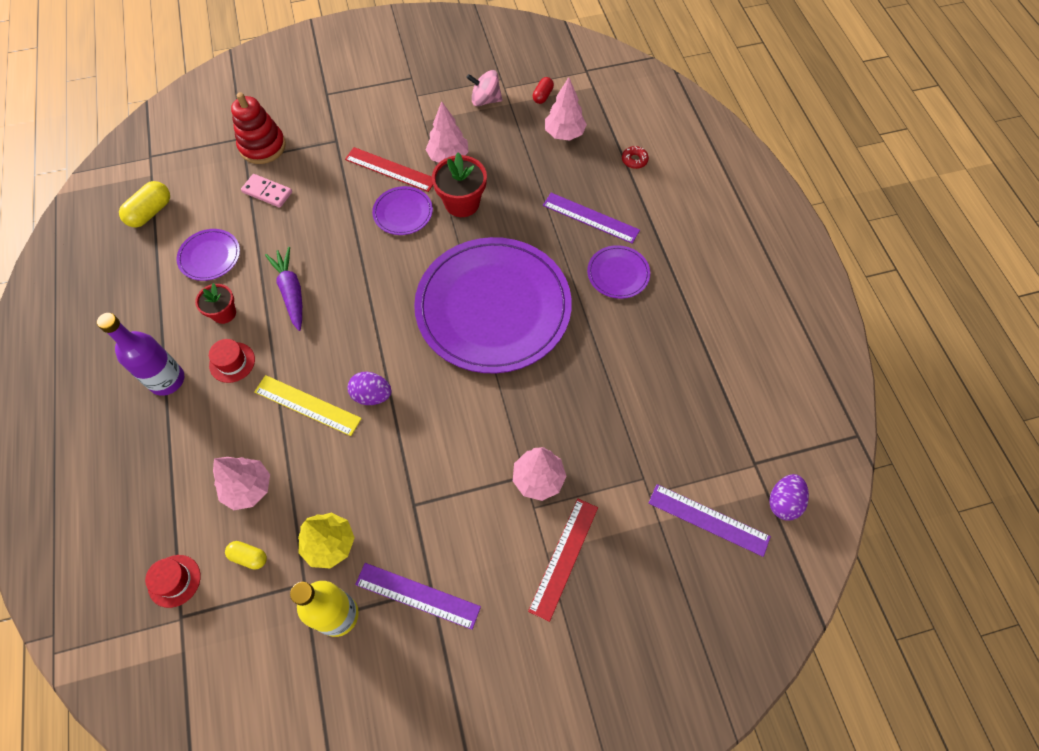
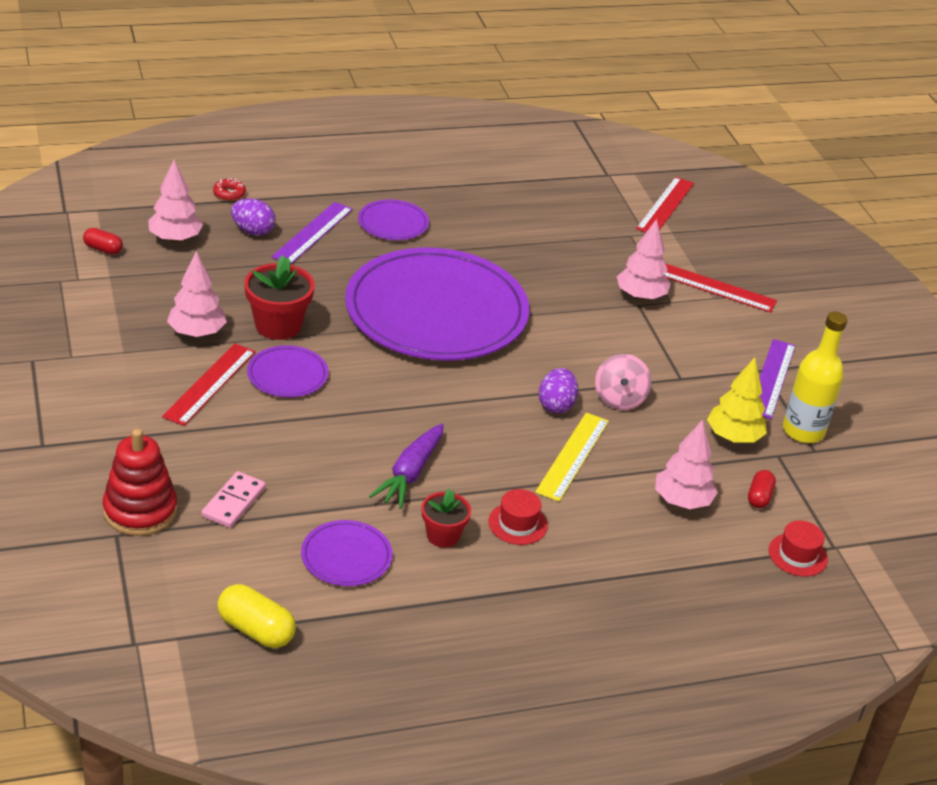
camera: 95 degrees left, 25 degrees down
(167, 380) = (547, 584): purple bottle -> none
(249, 557) = (759, 497): yellow capsule -> red capsule
(291, 292) = (410, 473): purple carrot -> purple carrot turned 45 degrees counterclockwise
(485, 100) = (98, 296): pink spinning top -> pink spinning top (619, 399)
(708, 519) = (665, 206): purple ruler -> red ruler
(783, 502) = (642, 166): purple egg -> purple egg (253, 231)

